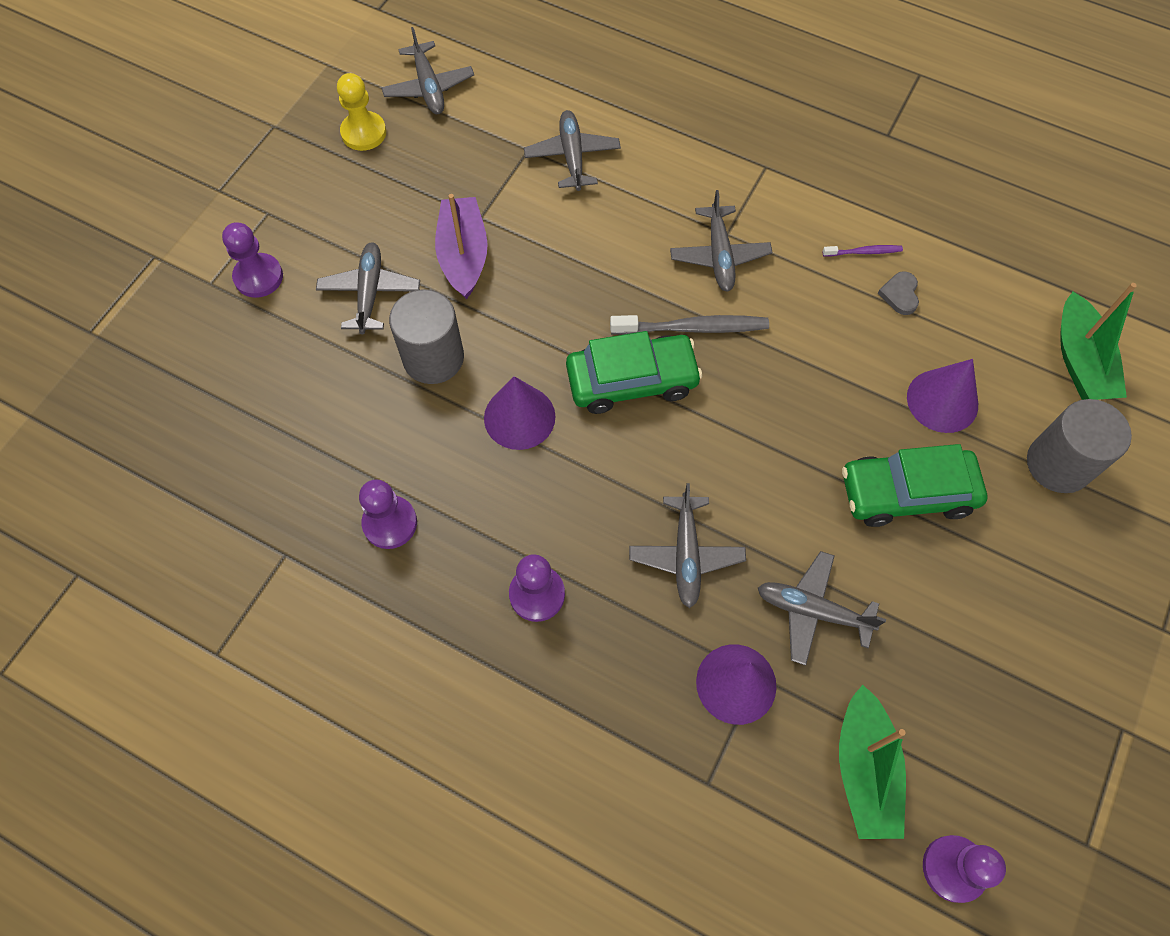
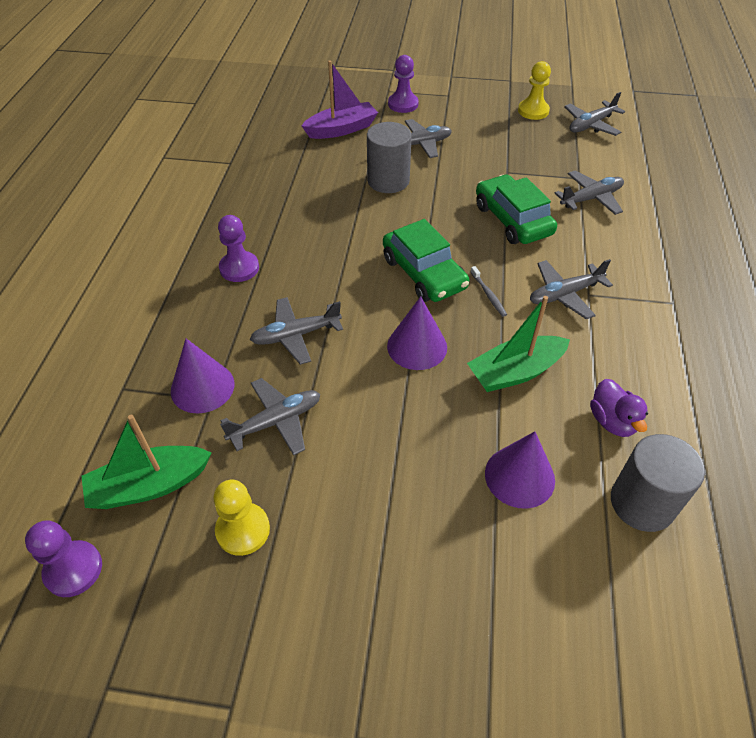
camera: 70 degrees right, 15 degrees down
(390, 523) = (265, 194): purple pawn -> none
(463, 255) = (472, 173): purple boat -> purple boat (341, 129)
(519, 417) = (365, 227): purple cone -> purple cone (417, 346)
(693, 328) = (488, 295): grey toothbrush -> grey toothbrush, size x0.53
(812, 611) = (276, 421): grey plane -> grey plane turned 60 degrees clockwise
(864, 252) = (638, 385): purple toothbrush -> none
(900, 294) = (612, 421): grey heart -> purple duck
(907, 493) = (410, 466): green car -> green car (512, 220)
(944, 678) = (243, 530): none -> yellow pawn
(1058, 464) = (504, 594): grey cylinder -> grey cylinder (642, 503)
(1080, 361) = (641, 596): green boat -> green boat (515, 372)

